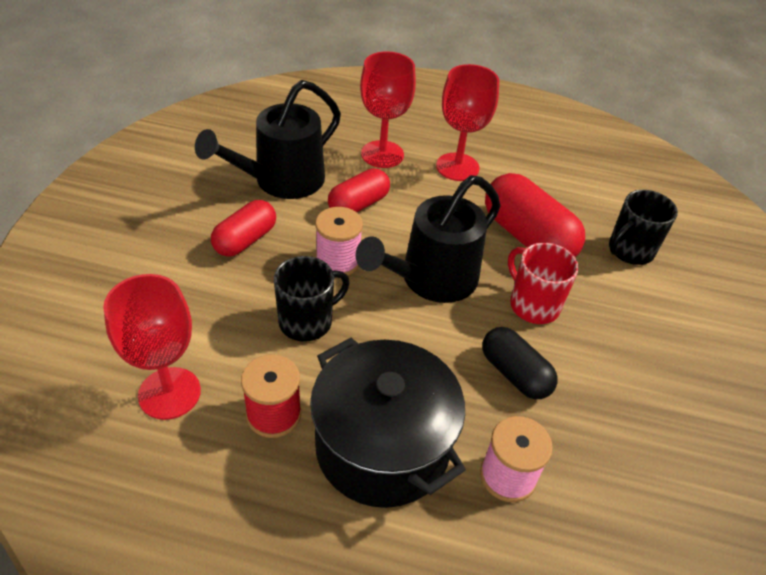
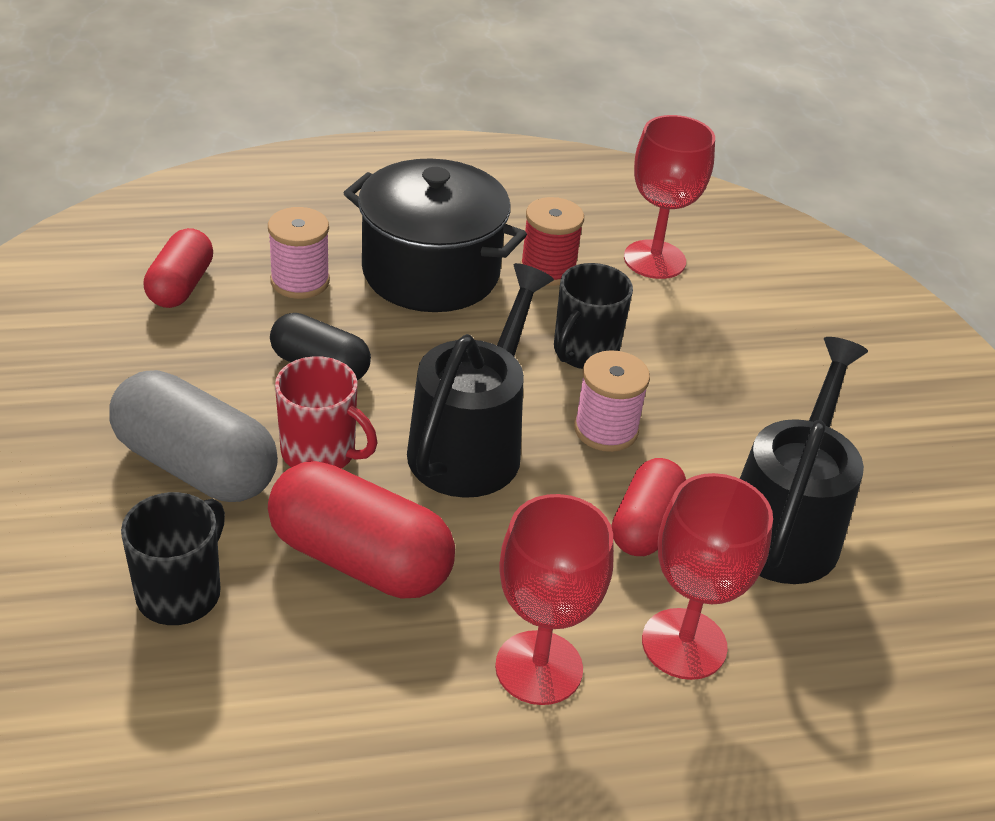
camera: 155 degrees right, 5 degrees down
(245, 240) = (740, 419): red capsule -> red capsule (181, 286)
(617, 321) = (196, 465): none -> grey capsule

